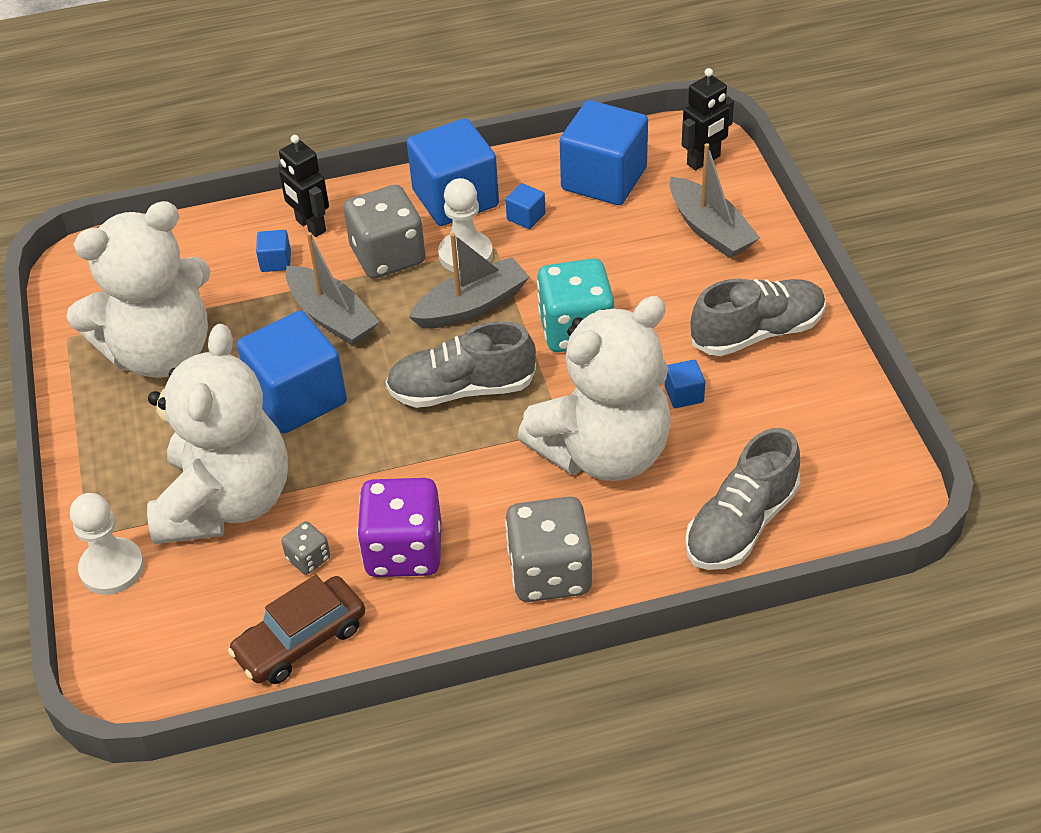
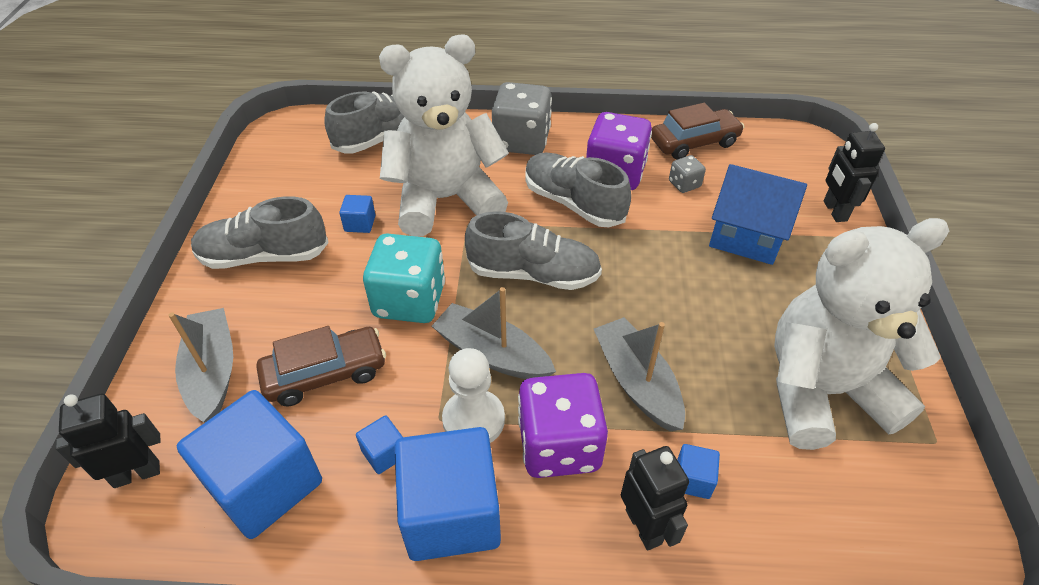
camera: 165 degrees left, 0 degrees up
(112, 568) = (834, 211): white pawn -> black robot
(226, 502) = (746, 235): white teddy bear -> blue house
(298, 397) = (681, 305): blue cube -> none
(388, 256) = (559, 445): grey dice -> purple dice
(445, 490) = (573, 203): none -> grey shoe
(472, 305) = (492, 353): grey boat -> grey boat turned 45 degrees clockwise
(612, 253) = (325, 374): none -> brown car

